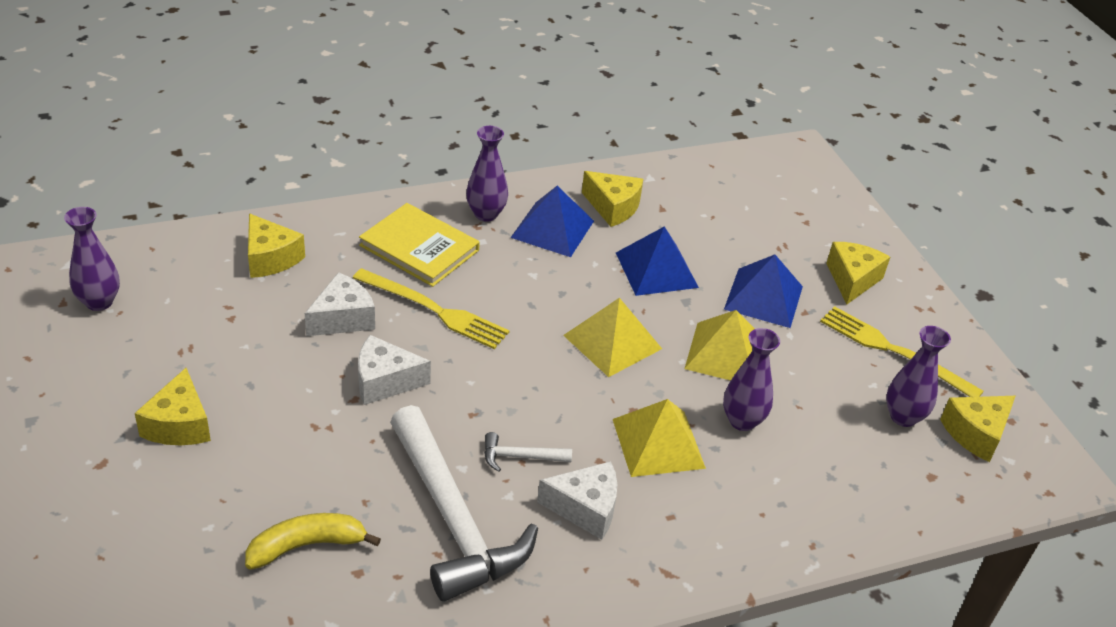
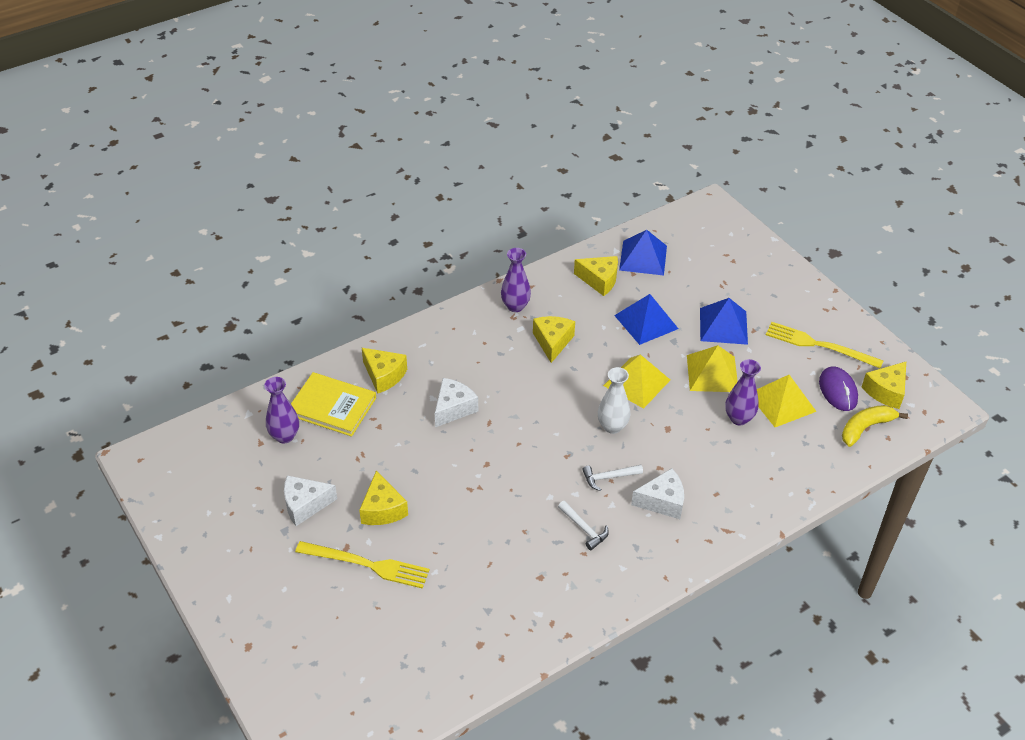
camera: 10 degrees left, 5 degrees up
(307, 546) = (501, 568): yellow banana -> yellow banana (865, 428)
(385, 381) = (501, 447): white cheese -> white cheese (305, 505)
(419, 248) = (481, 343): yellow book -> yellow book (332, 406)
(434, 310) = (511, 388): yellow fork -> yellow fork (367, 564)
(453, 519) = (584, 529): white hammer -> white hammer, size x0.41
(552, 229) = (565, 307): blue pyramid -> blue pyramid (643, 257)
(554, 390) = (612, 426): none -> white vase
(658, 443) = (691, 447): yellow pyramid -> yellow pyramid (781, 402)
(852, 280) = (777, 298): yellow cheese -> yellow cheese (552, 342)
(903, 417) = (838, 391): purple vase -> purple mouse

